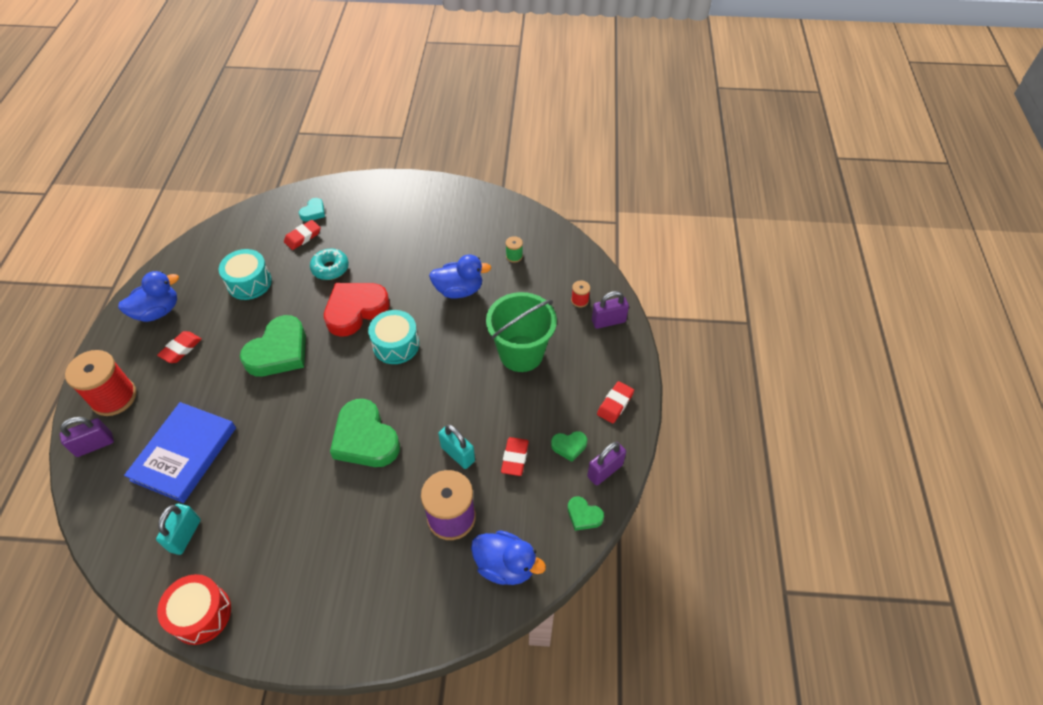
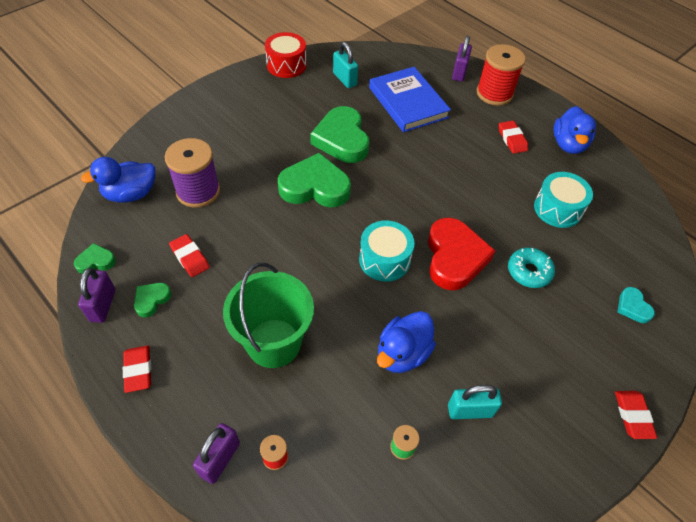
camera: 130 degrees right, 0 degrees up
(279, 351) = (454, 187): green heart -> green heart (342, 139)
(303, 237) = (595, 277): red eraser -> red eraser (633, 416)
(458, 454) = (237, 227): turquoise padlock -> turquoise padlock (470, 410)

